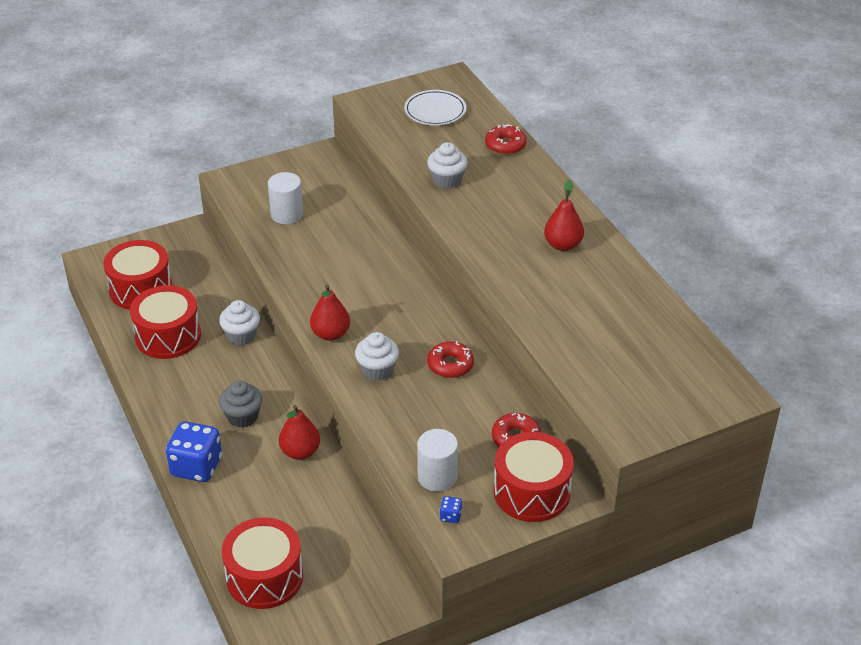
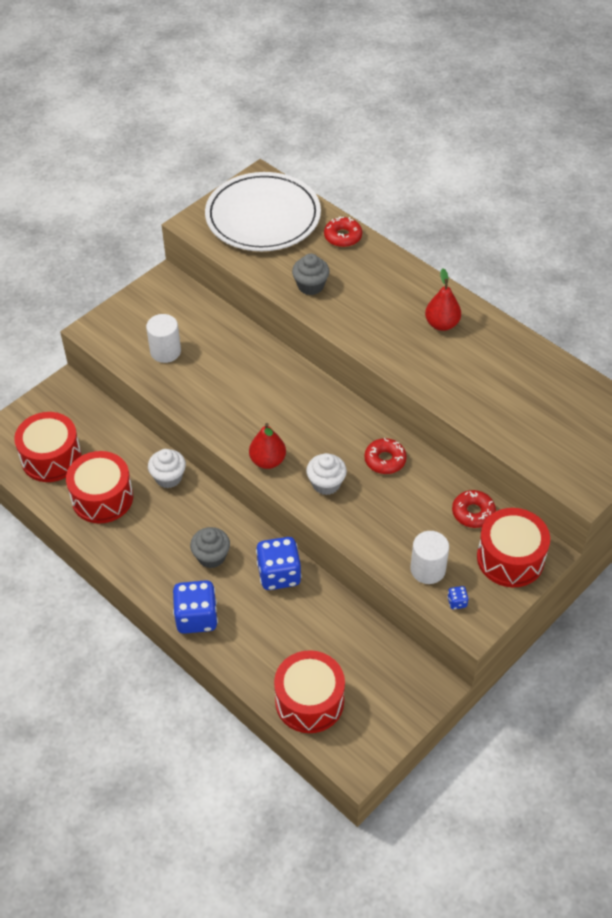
camera: 20 degrees left, 10 degrees up
(300, 452) = (279, 574): red pear -> blue dice
(435, 111) = (263, 217): white plate -> white plate, size x1.98
(447, 180) = (310, 286): white cupcake -> grey cupcake

